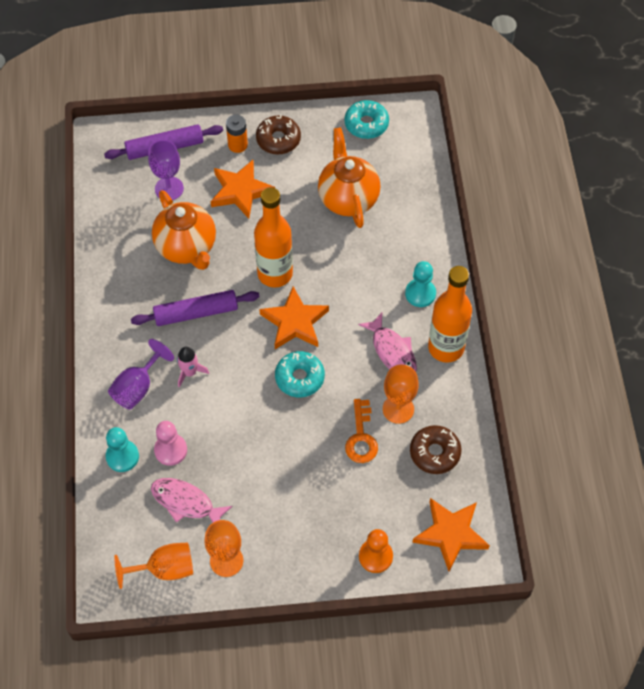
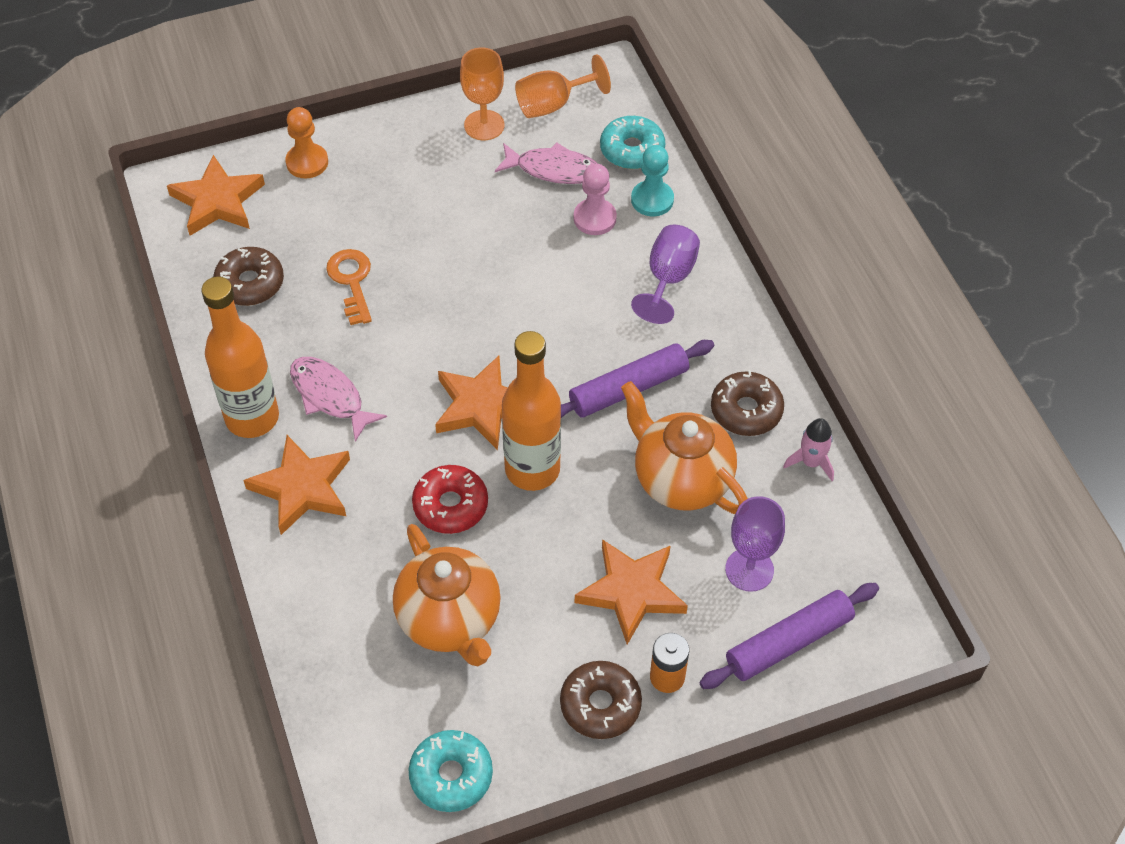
camera: 165 degrees right, 5 degrees down
(128, 282) = (746, 410): none -> brown donut
(189, 372) = (606, 311): pink rocket -> pink rocket (811, 462)
(299, 378) = (453, 335): turquoise donut -> turquoise donut (632, 150)
(331, 263) = (450, 505): none -> red donut
(398, 409) = (308, 324): orange goblet -> none
(420, 293) = (302, 488): turquoise pawn -> orange star

